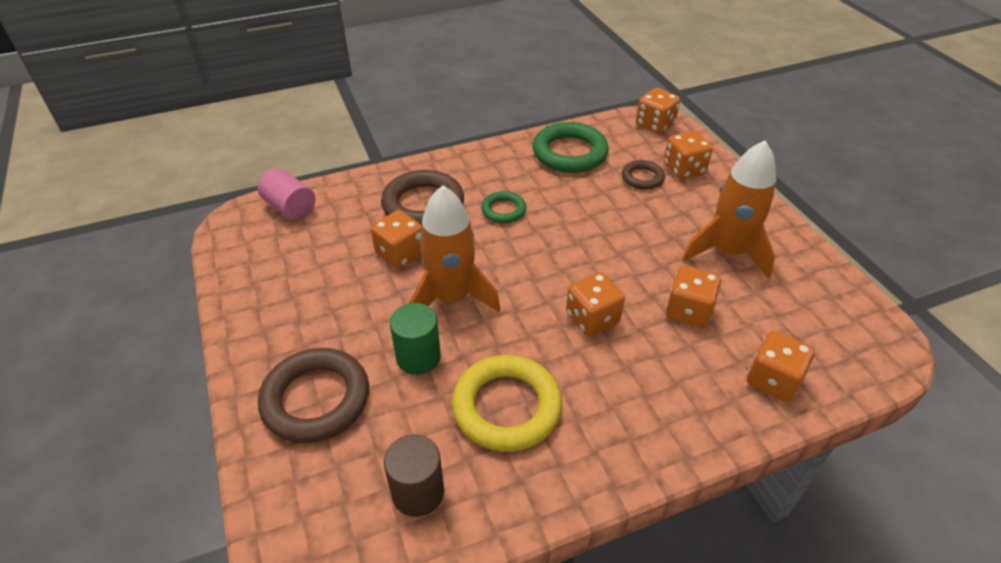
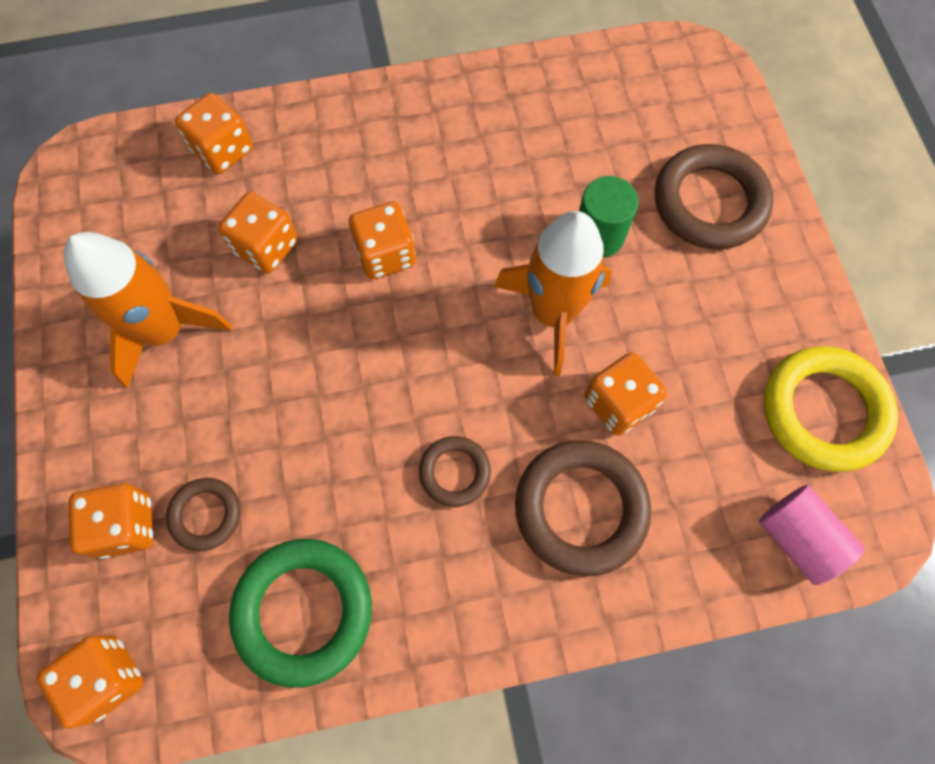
camera: 170 degrees left, 25 degrees up
(418, 492) = (604, 99): brown cylinder -> none
(503, 210) = (454, 472): green ring -> brown ring
(506, 407) = (509, 164): yellow ring -> yellow ring (823, 411)

